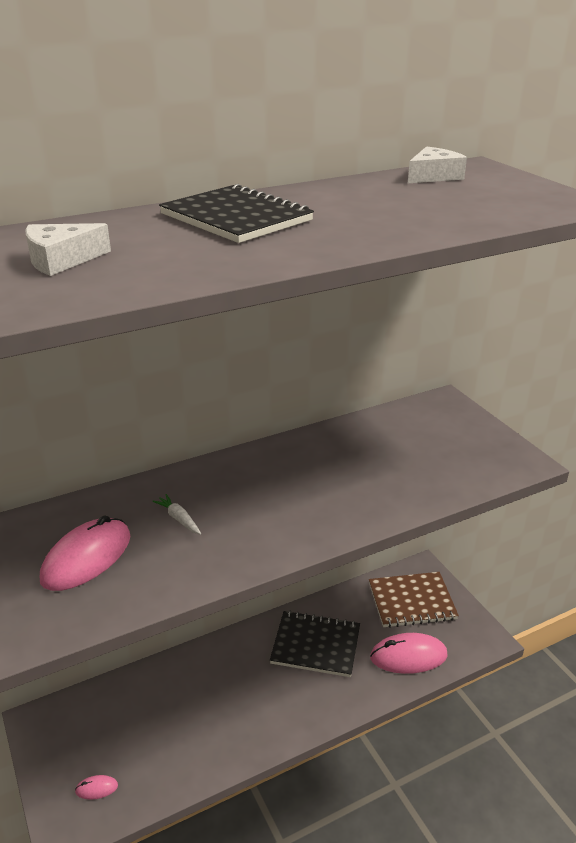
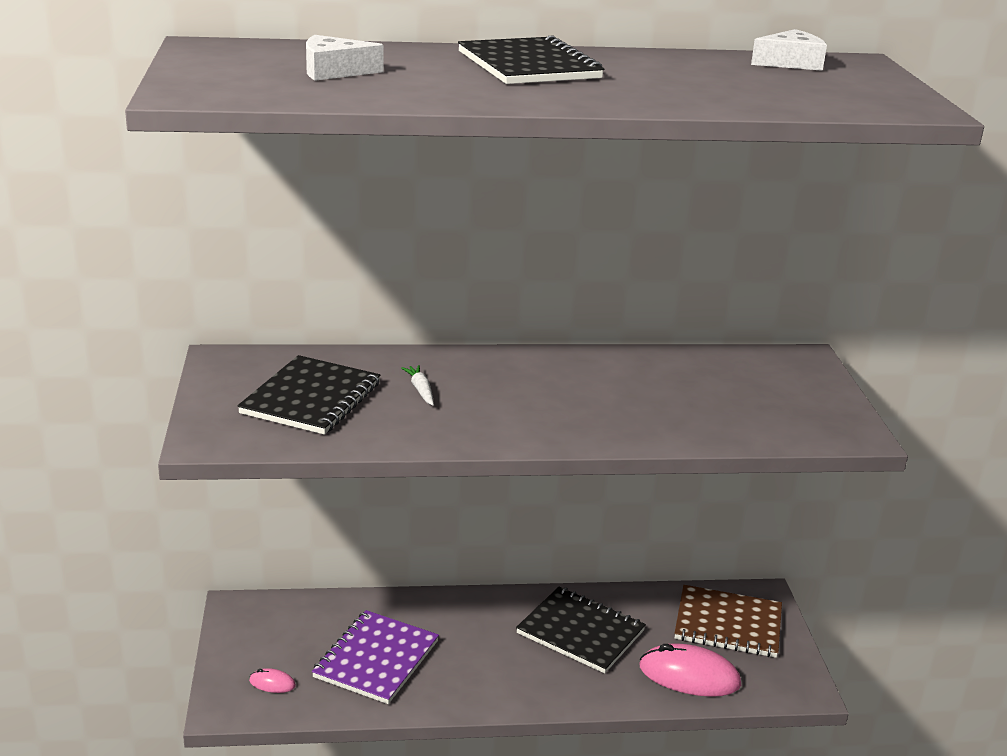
camera: 20 degrees right, 5 degrees down
(87, 558) = (311, 398): pink mouse -> black notebook
(173, 730) = (376, 659): none -> purple notebook

